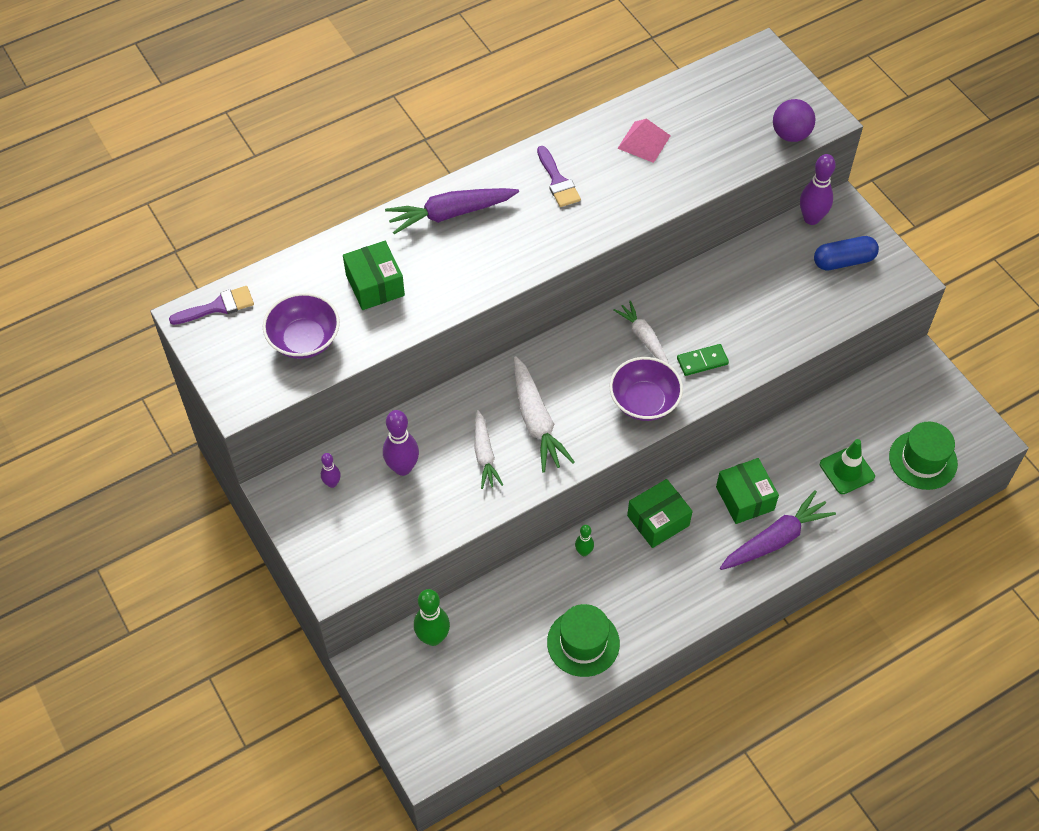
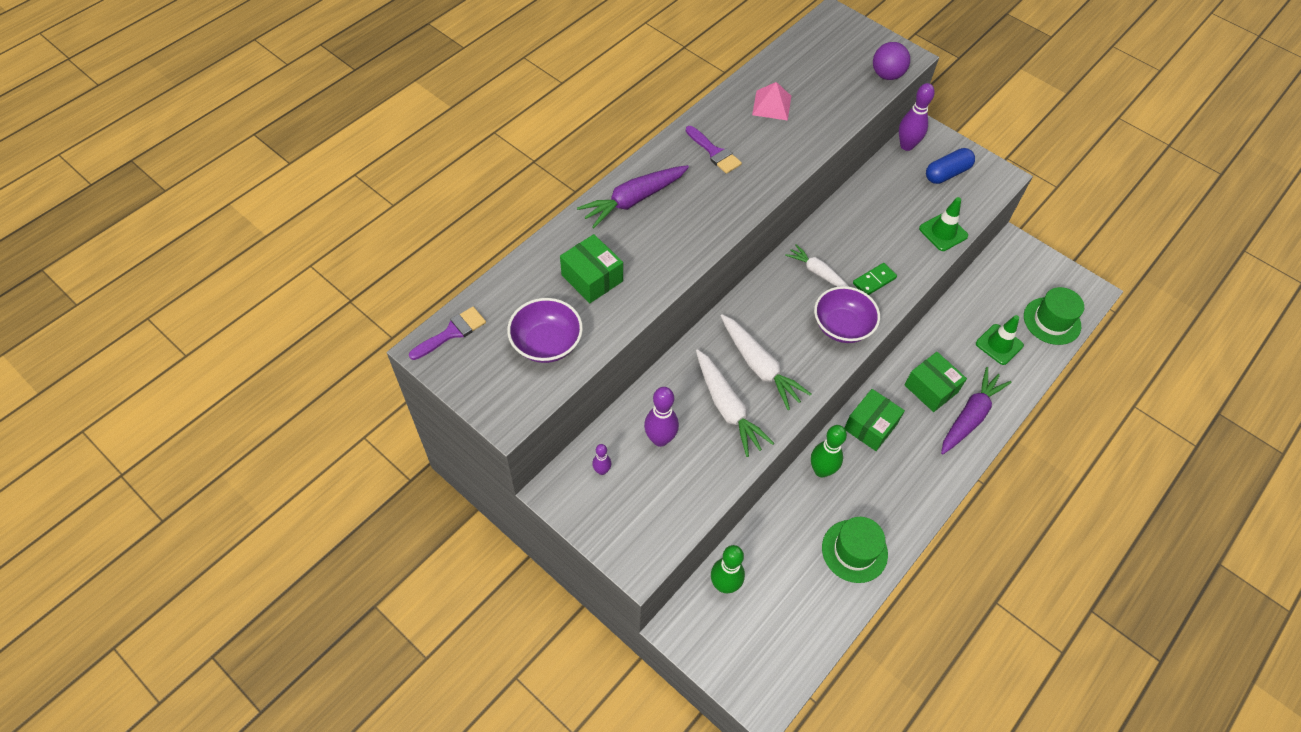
camera: 20 degrees left, 0 degrees up
(484, 454) = (727, 408): white carrot -> white carrot, size x1.53
(583, 552) = (821, 470): green bowling pin -> green bowling pin, size x1.83
(806, 326) = (943, 232): none -> green traffic cone

